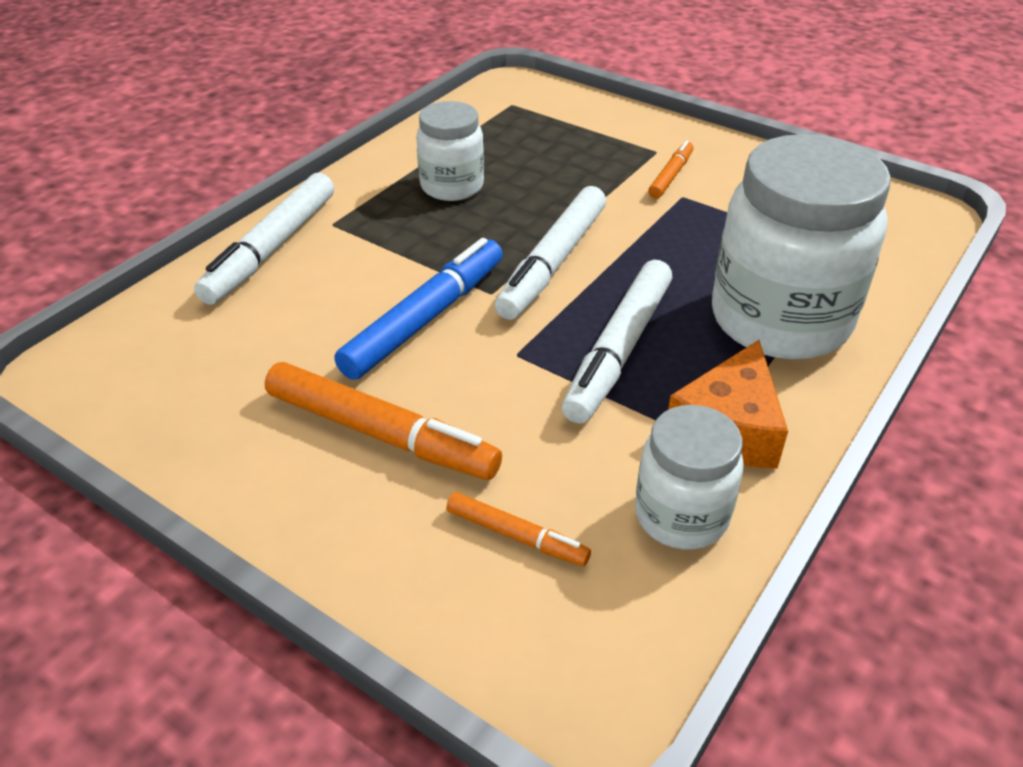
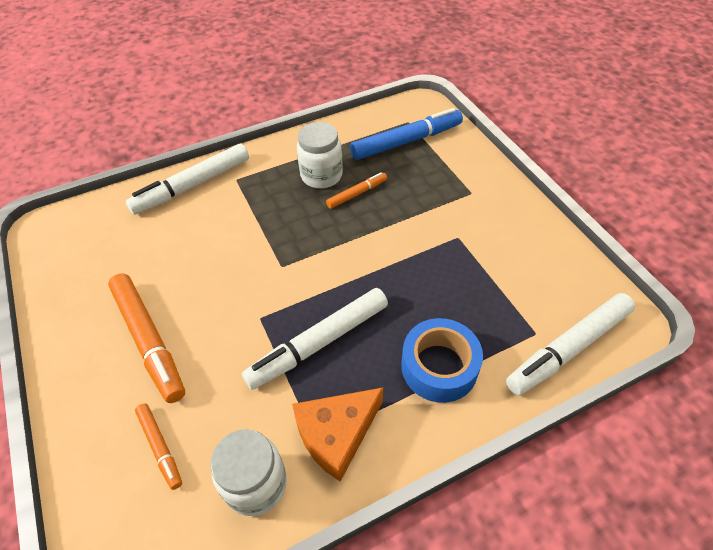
camera: 30 degrees right, 10 degrees up
(424, 319) = (231, 269): blue marker -> blue marker (406, 141)
(553, 263) = (334, 258): white marker -> white marker (569, 348)
(670, 176) = (463, 217): orange marker -> orange marker (357, 194)
(780, 320) = (439, 366): white jar -> blue tape

